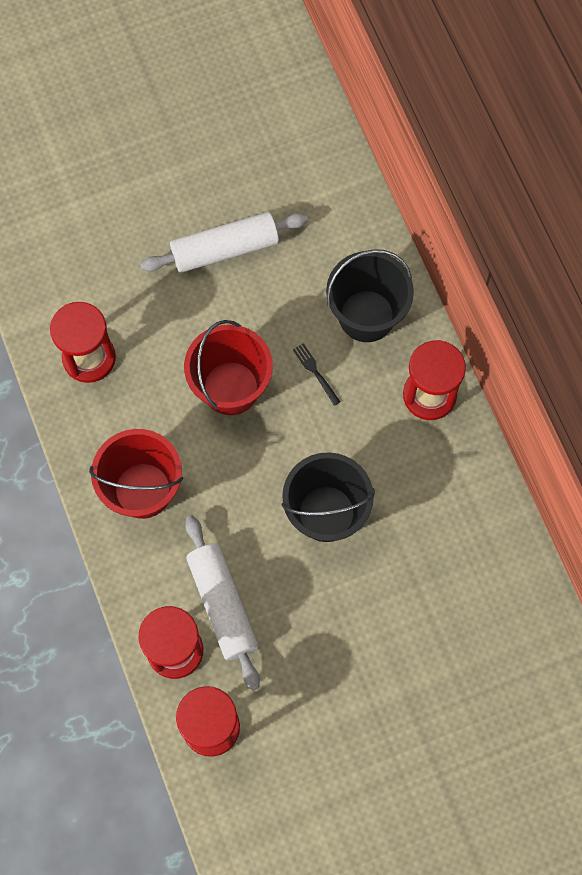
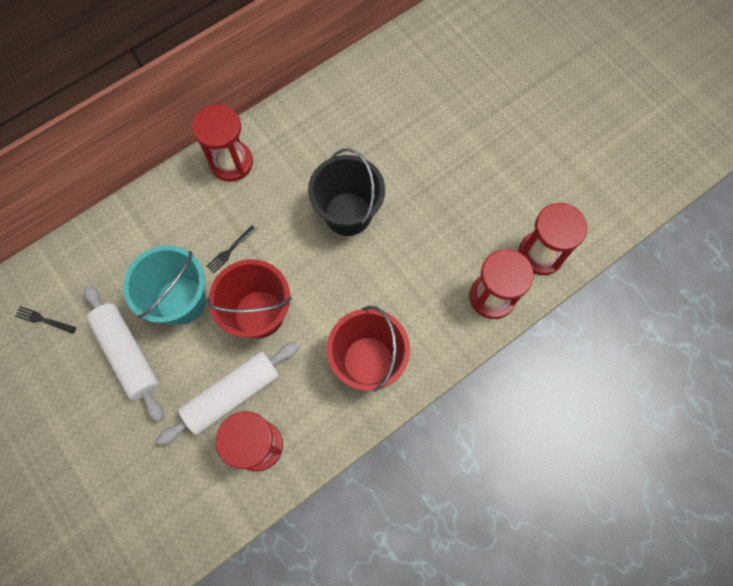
camera: 105 degrees left, 0 degrees up
(223, 604) = (444, 271): white rolling pin -> white rolling pin (232, 394)
(270, 310) = (181, 300): none -> turquoise bucket
(288, 173) = (43, 320): none -> black fork
(366, 316) = (171, 223): black bucket -> none

